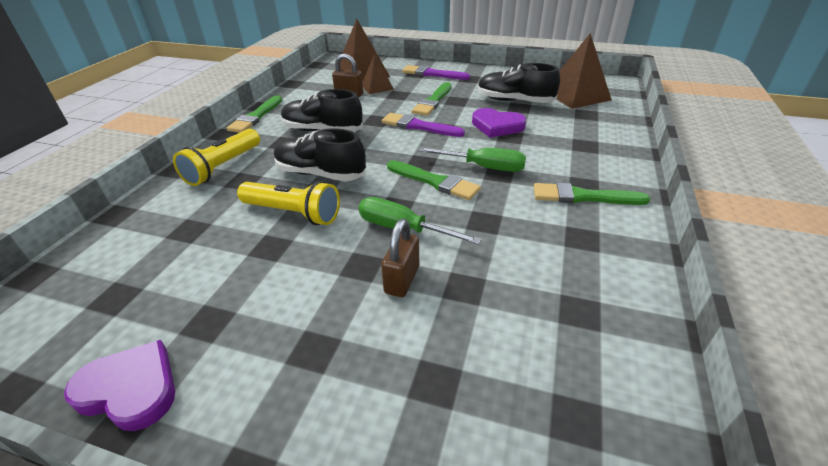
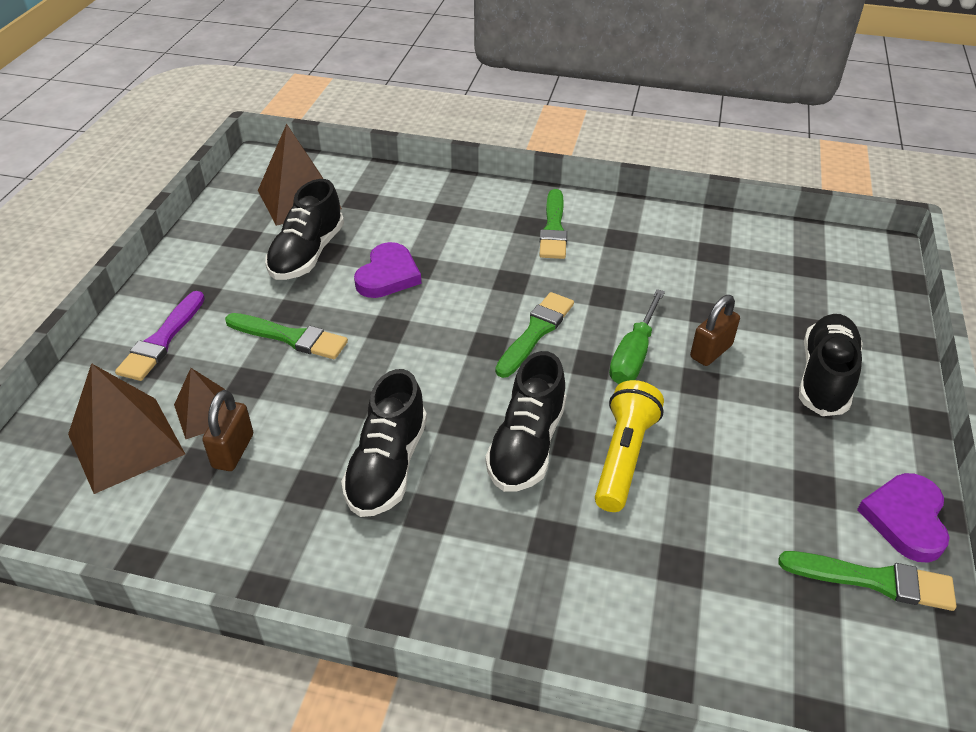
camera: 95 degrees left, 5 degrees up
(223, 167) = (514, 578): yellow flashlight -> none
(256, 117) = (315, 586): green brush -> green brush (874, 580)
(346, 372) = (825, 377): none -> black shoe
(402, 279) = (711, 351): brown padlock -> brown padlock turned 60 degrees counterclockwise
(418, 126) = (381, 351): purple brush -> none
(484, 167) = (499, 291): green screwdriver -> none

